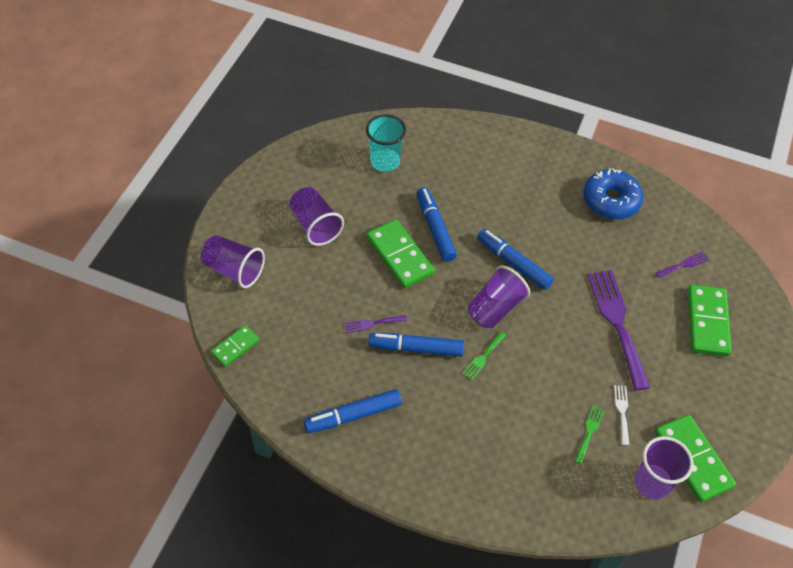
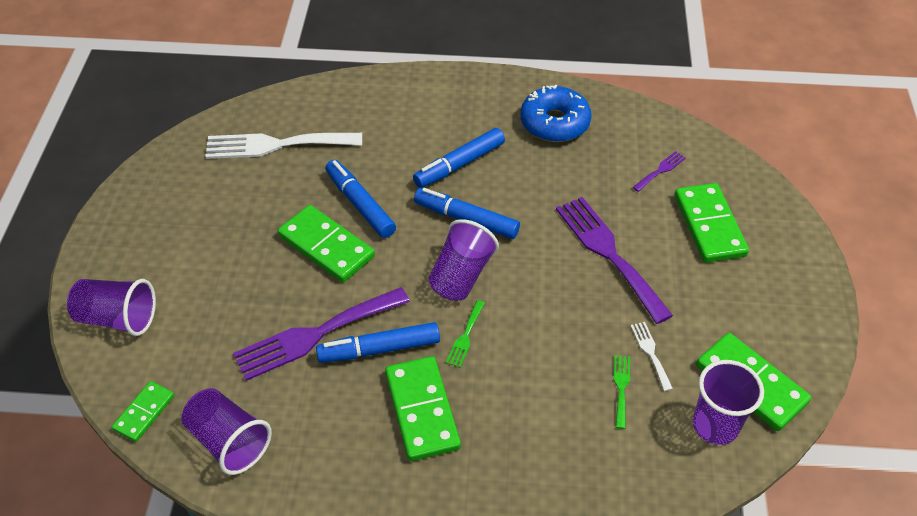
camera: 15 degrees left, 5 degrees down
(315, 225) = (210, 238): purple cup -> purple cup (229, 441)
(353, 415) = (324, 454): blue marker -> blue marker (460, 164)
(372, 323) = (315, 335): purple fork -> purple fork, size x2.24
(385, 161) = (276, 145): turquoise cup -> white fork
(433, 404) = (422, 410): none -> green domino

